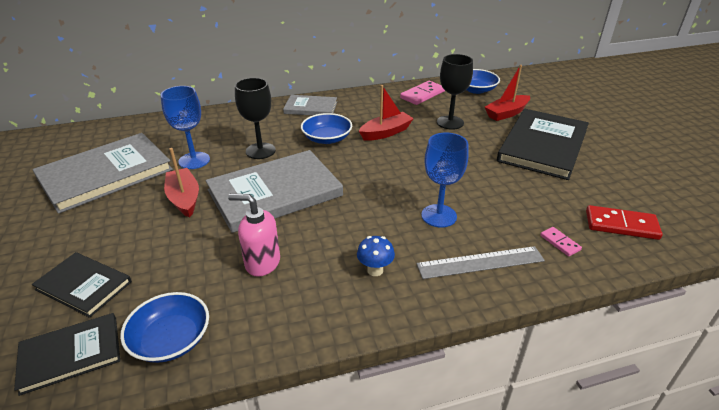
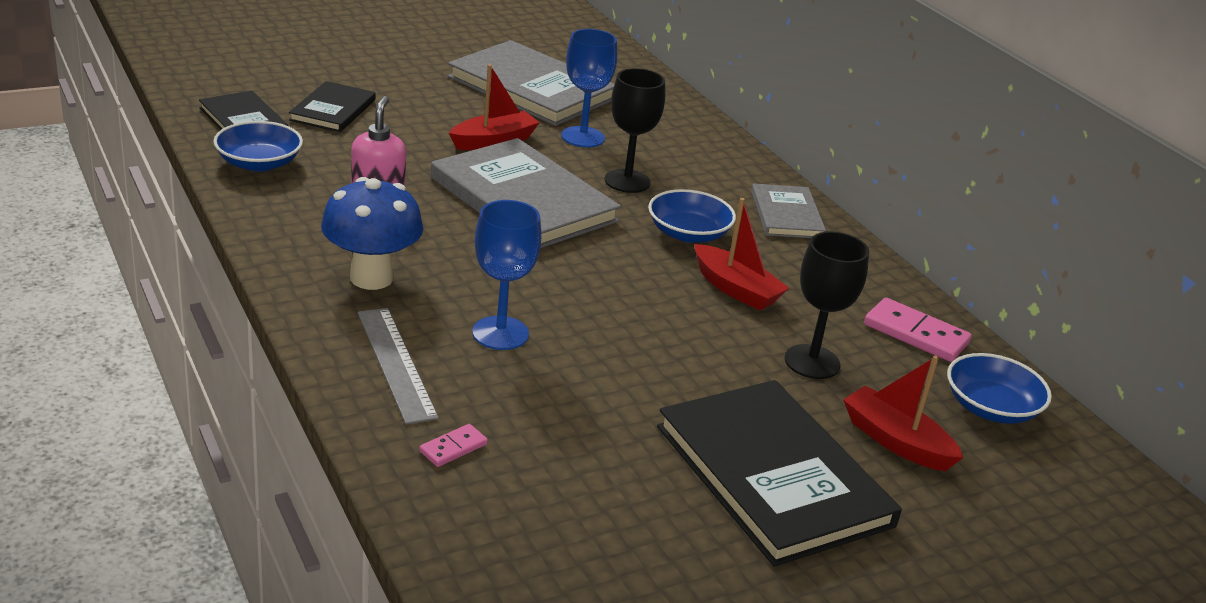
camera: 75 degrees right, 5 degrees down
(375, 270) = (371, 278): blue mushroom -> blue mushroom, size x1.96
(543, 146) = (772, 475): black book -> black book turned 45 degrees clockwise
(621, 225) = (516, 531): red domino -> none

